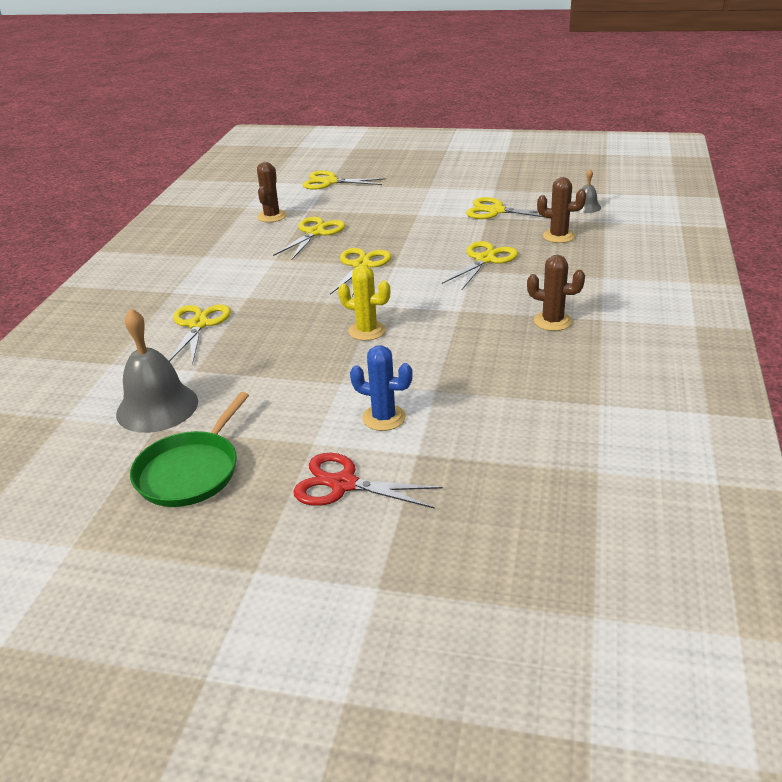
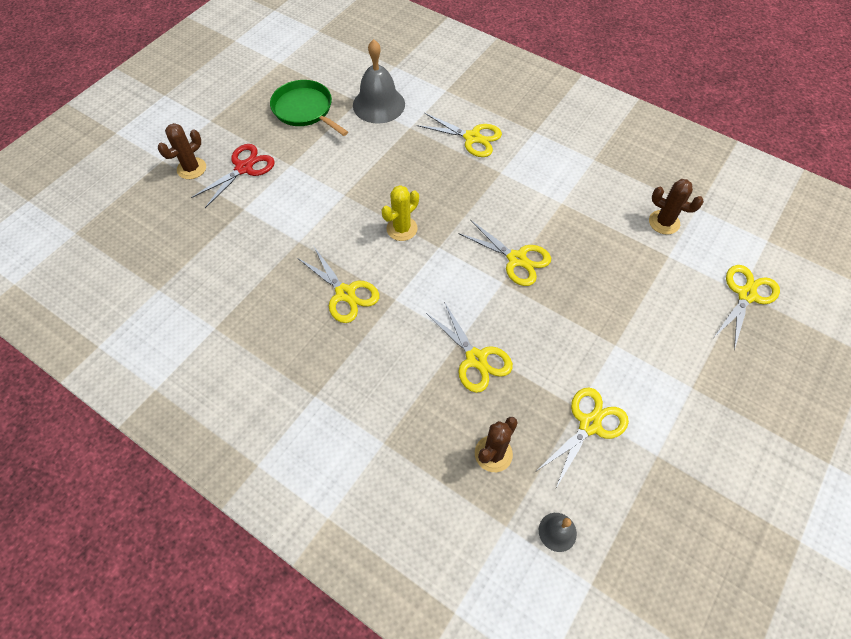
camera: 110 degrees right, 25 degrees up
(315, 232) = (607, 245): yellow scissors -> yellow scissors (345, 293)
(384, 418) = (289, 204): blue cactus -> none
(552, 321) = (336, 357): brown cactus -> brown cactus (191, 168)

